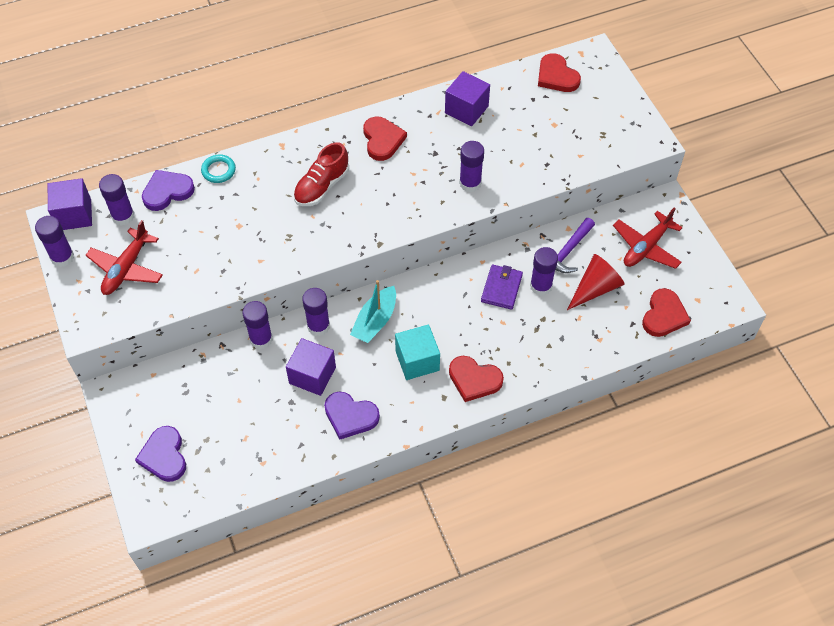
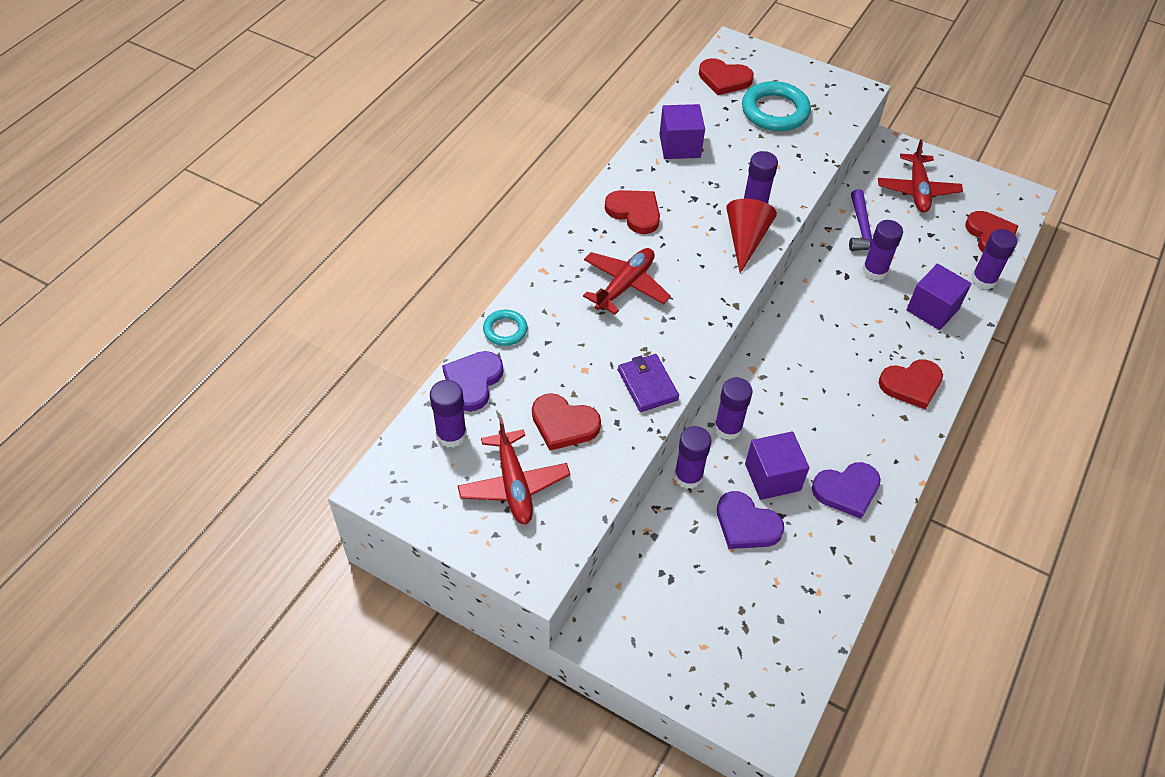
camera: 40 degrees left, 5 degrees down
(62, 257) = (428, 519): purple glue stick -> purple glue stick (983, 280)
(74, 215) = (393, 467): purple cube -> purple cube (932, 309)
(164, 456) = (719, 658): purple heart -> purple heart (746, 524)
(191, 251) = (563, 424): none -> red heart
(322, 186) = (625, 285): red shoe -> red plane
(375, 321) = (773, 390): turquoise boat -> none
(417, 361) = (847, 400): turquoise cube -> none
(501, 288) = (846, 292): purple wallet -> purple wallet (647, 385)
(567, 121) = (775, 111): none -> turquoise ring
(595, 288) = (917, 246): red cone -> red cone (745, 240)

